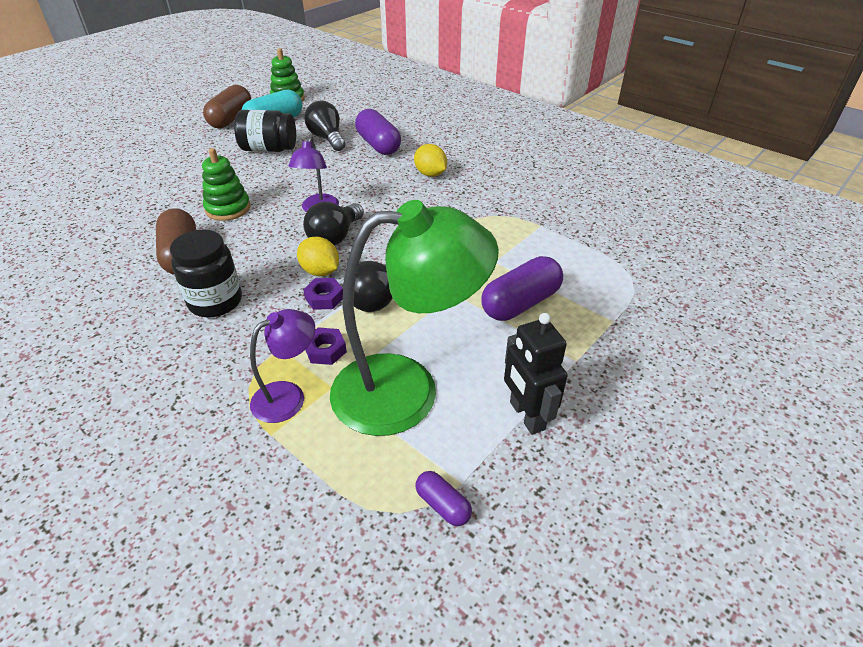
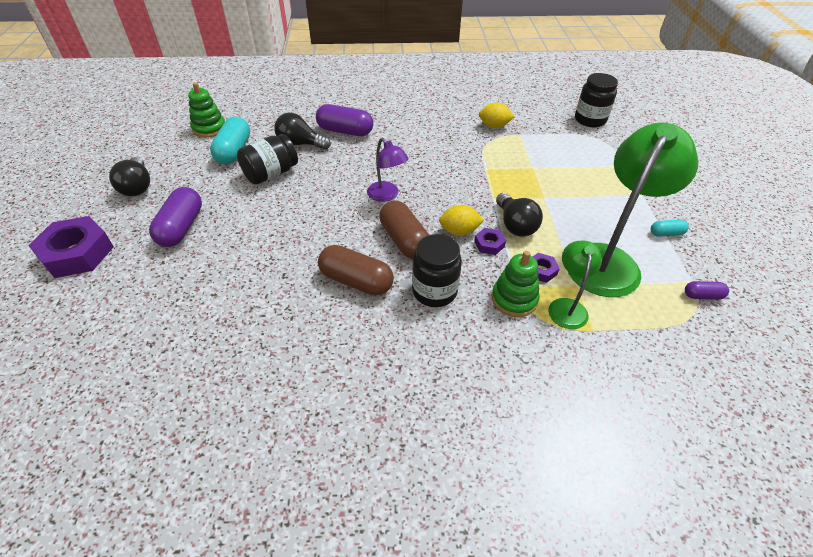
camera: 45 degrees left, 5 degrees up
(86, 140) = (77, 253): none -> purple nut
(228, 208) = (324, 231): green stacking toy -> green stacking toy (514, 299)
(231, 119) = (190, 167): brown capsule -> brown capsule (404, 240)
(288, 396) = (567, 306): purple lamp -> green lamp
(335, 237) = (429, 206): black light bulb -> black light bulb (137, 187)
(430, 174) = (412, 134): yellow lemon -> yellow lemon (494, 126)
(520, 303) = (579, 182): purple capsule -> purple capsule (181, 227)
(526, 416) = (666, 233): black robot -> turquoise capsule
(658, 253) = (590, 120): none -> black jar

